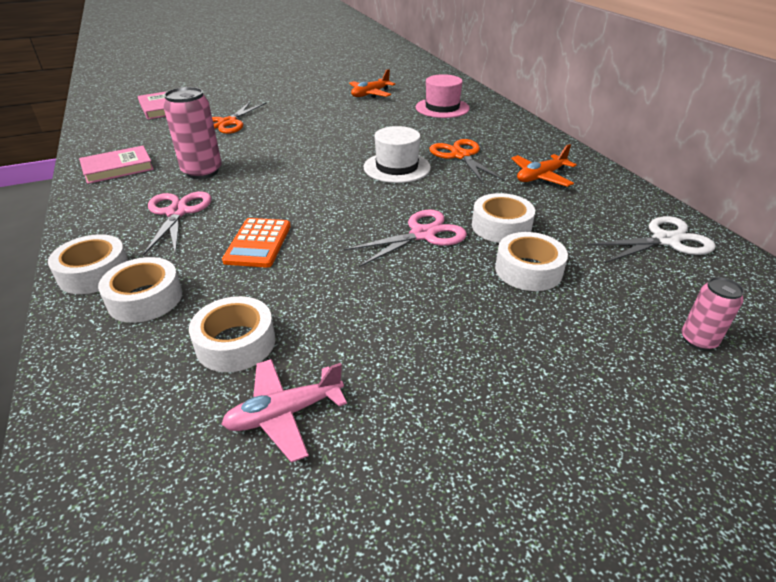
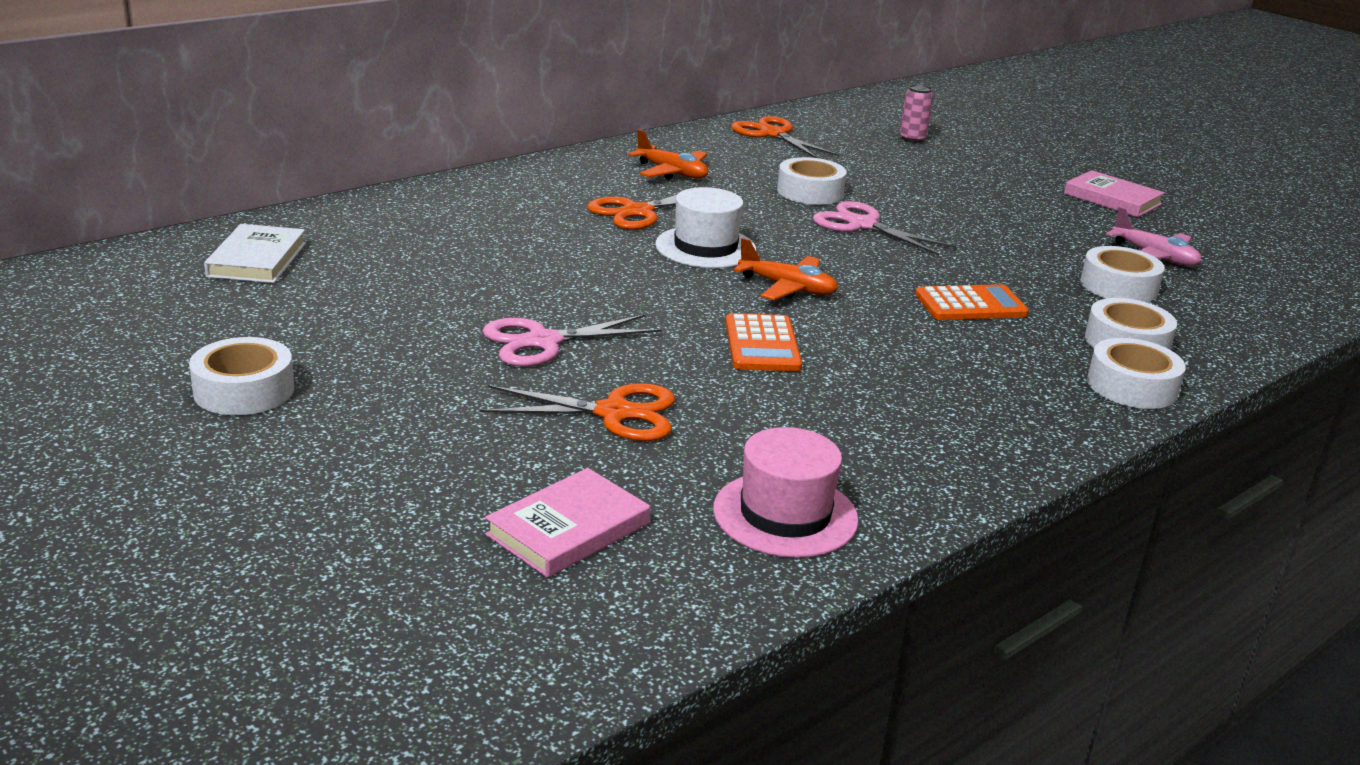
camera: 110 degrees left, 10 degrees down
(118, 168) = (893, 471): pink book -> pink book (1112, 199)
(177, 212) = (964, 372): pink scissors -> pink scissors (543, 342)
(202, 172) = (836, 385): pink can -> none
(260, 161) = (762, 344): none -> orange calculator
(370, 94) = (378, 292): orange plane -> orange plane (787, 288)
(413, 78) = (257, 260): none -> white book
(442, 108) = (439, 228): pink hat -> pink hat (785, 514)
(528, 270) = (879, 183): white tape -> white tape (244, 390)
(665, 240) = (772, 134): white scissors -> orange scissors

